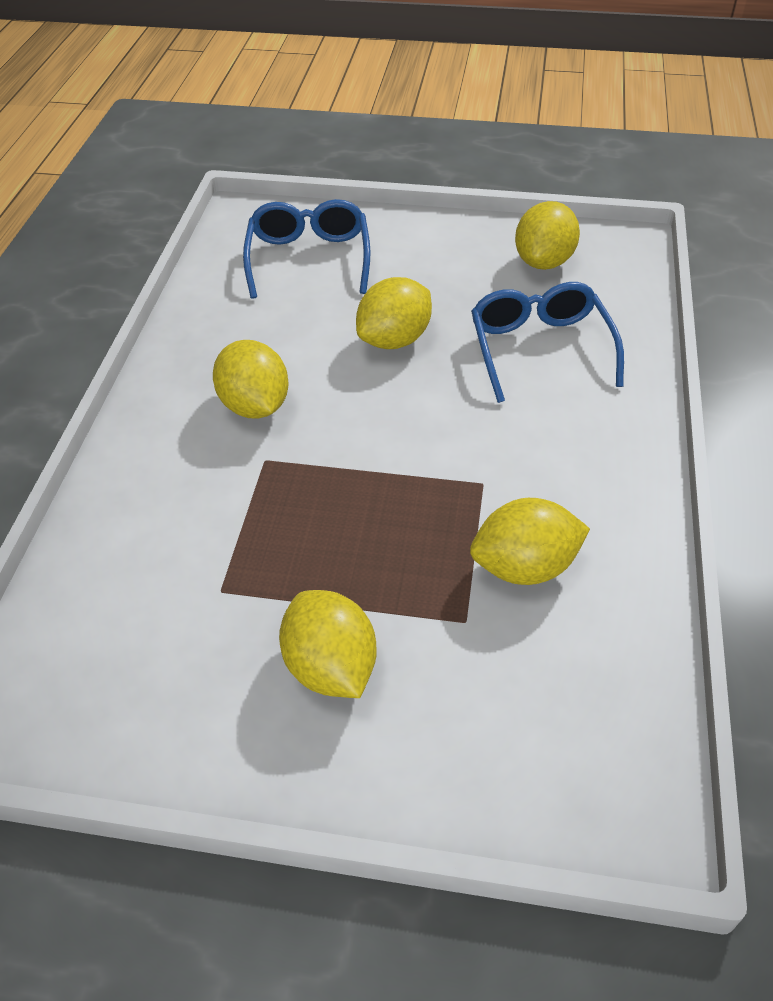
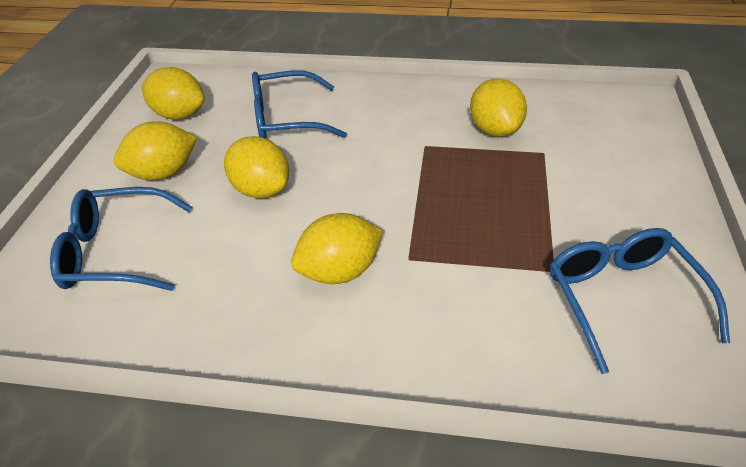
camera: 90 degrees left, 5 degrees down
(160, 651) = (622, 299): none -> blue glasses
(330, 667) = (600, 207): yellow lemon -> yellow lemon (163, 173)

